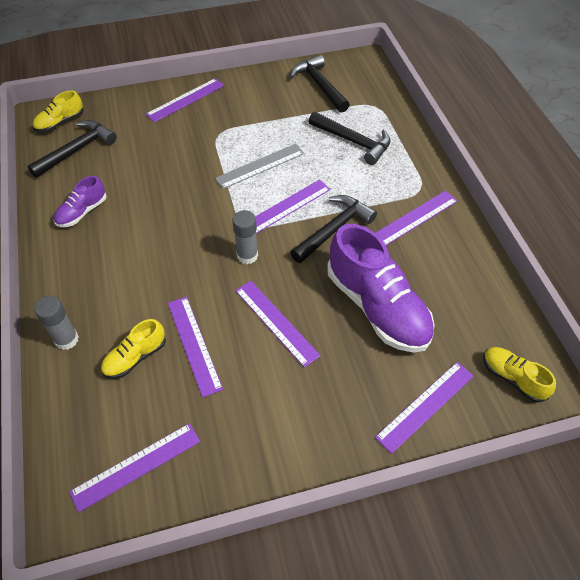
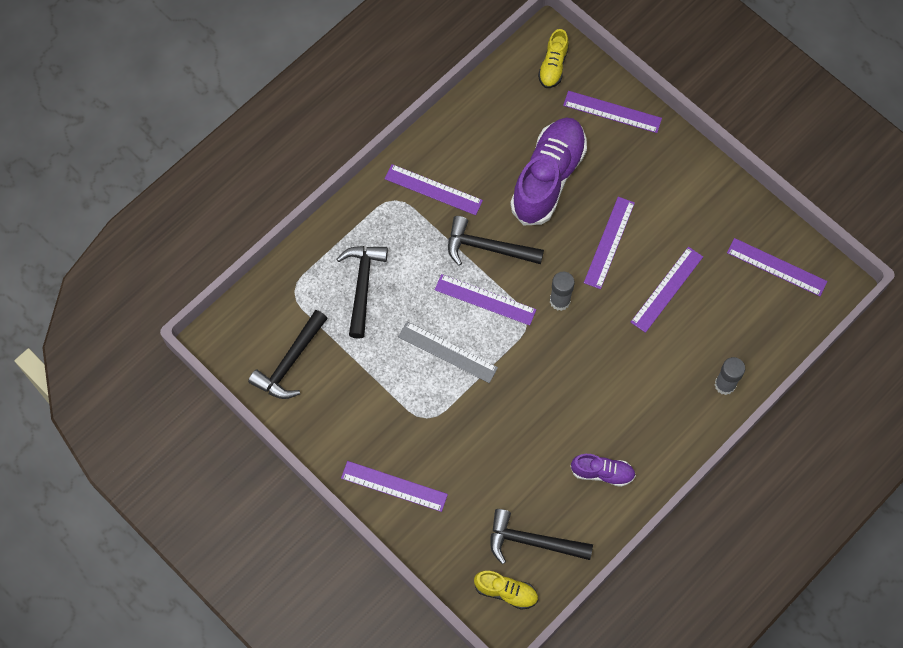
camera: 120 degrees left, 15 degrees up
(135, 357) = (704, 323): yellow shoe -> none

